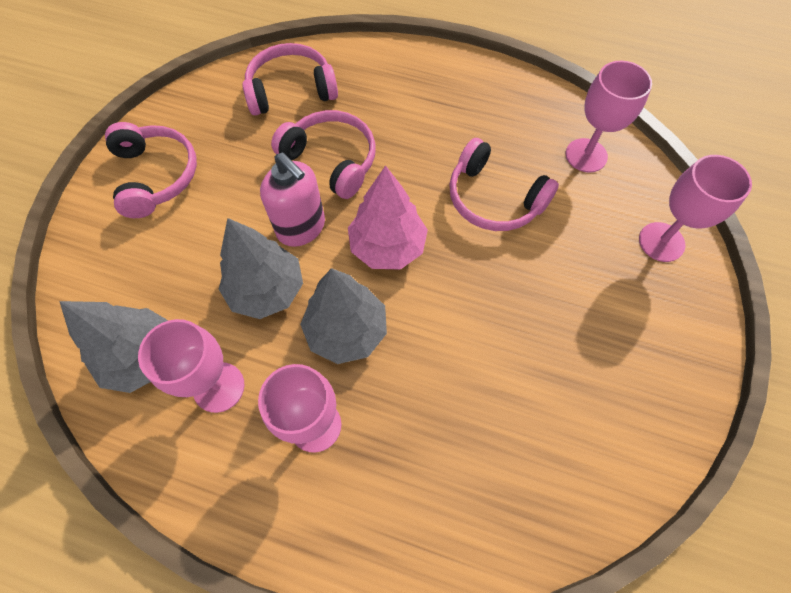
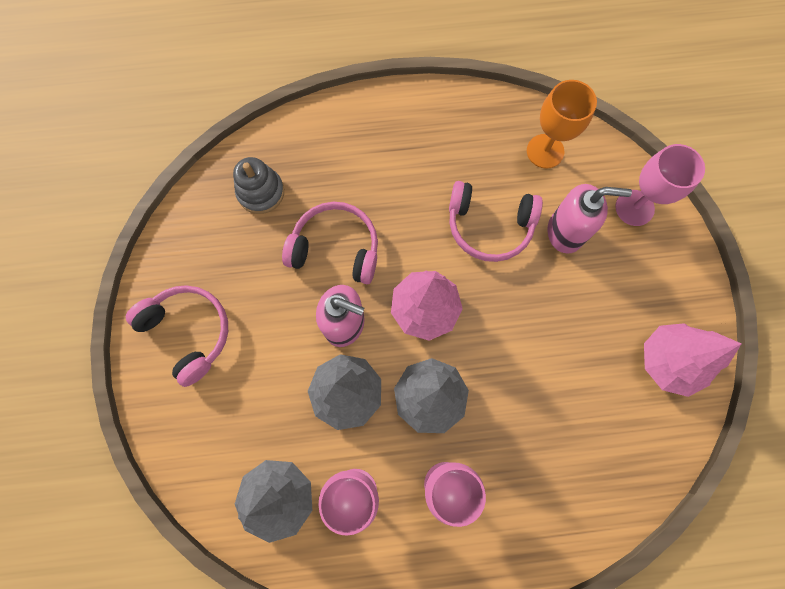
camera: 25 degrees left, 10 degrees up
(291, 90) = (261, 192): pink headphones -> grey stacking toy
(572, 235) = (565, 232): none -> pink soap dispenser
(586, 155) = (545, 151): pink goblet -> orange goblet
(633, 412) = (668, 361): none -> pink tree

